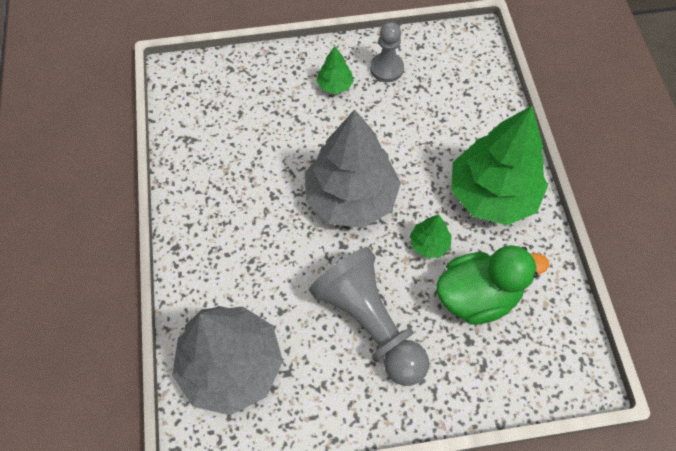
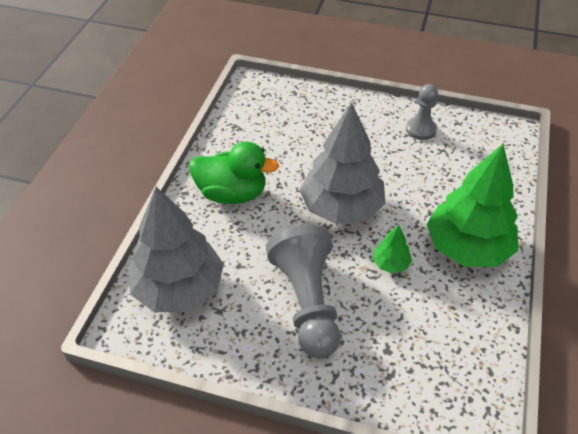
camera: 25 degrees right, 15 degrees down
(335, 85) = (371, 128): green tree -> none
(477, 296) = (413, 318): green duck -> green duck (232, 193)

